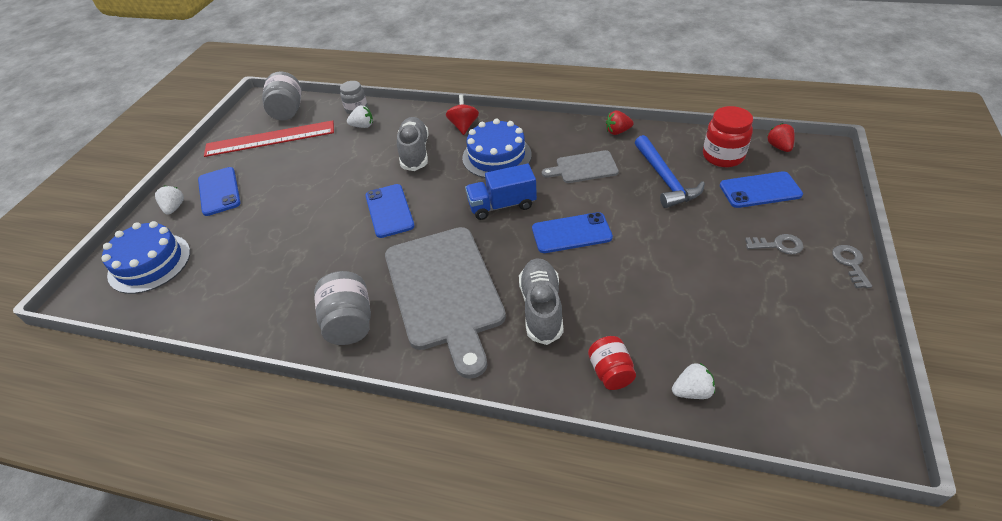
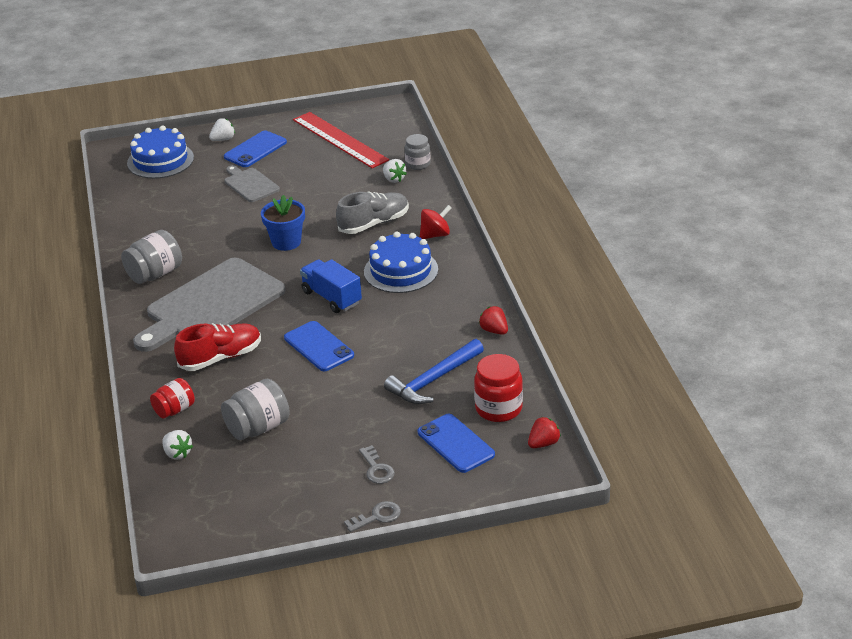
camera: 60 degrees right, 10 degrees down
(287, 111) = (386, 129): grey jar -> grey jar (258, 428)
(389, 211) = (286, 242): blue phone -> blue flower pot
(541, 308) = (220, 358): grey shoe -> red shoe
(584, 167) = (418, 326): grey cutting board -> grey cutting board (250, 184)

